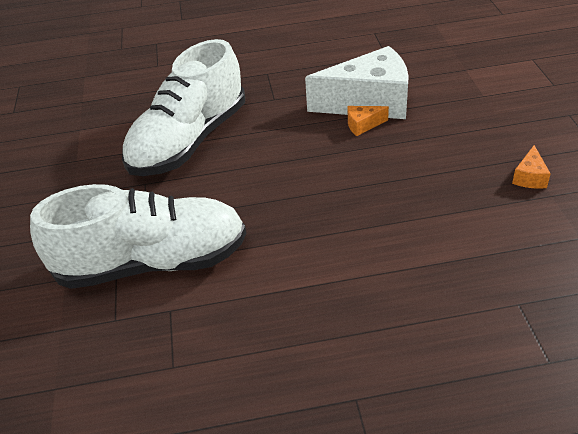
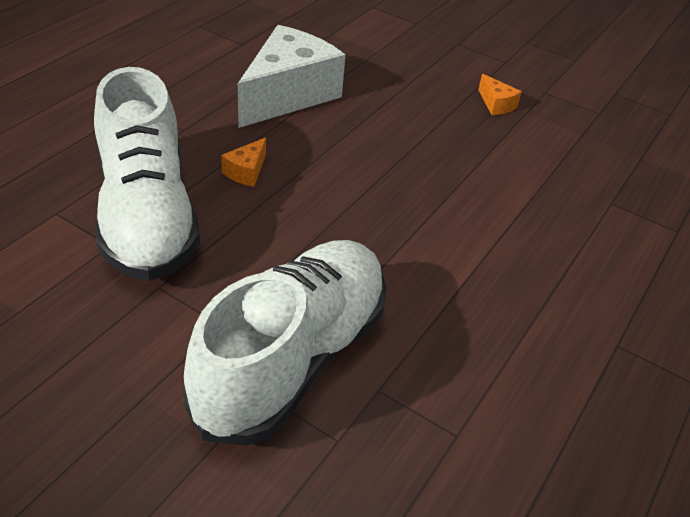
camera: 55 degrees left, 0 degrees up
(363, 125) = (311, 118): orange cheese -> orange cheese (246, 172)

